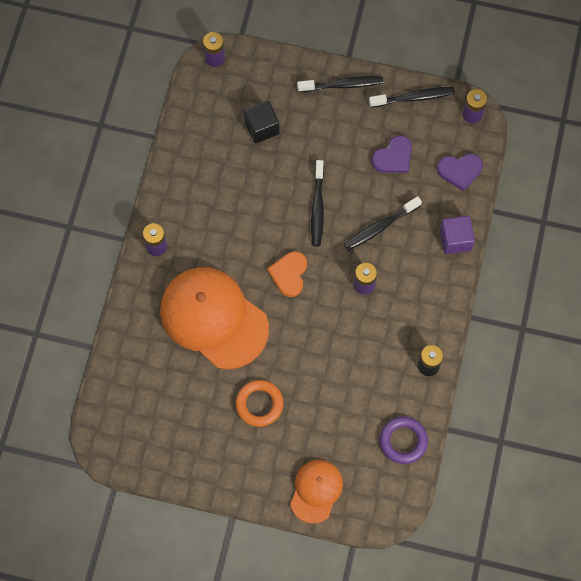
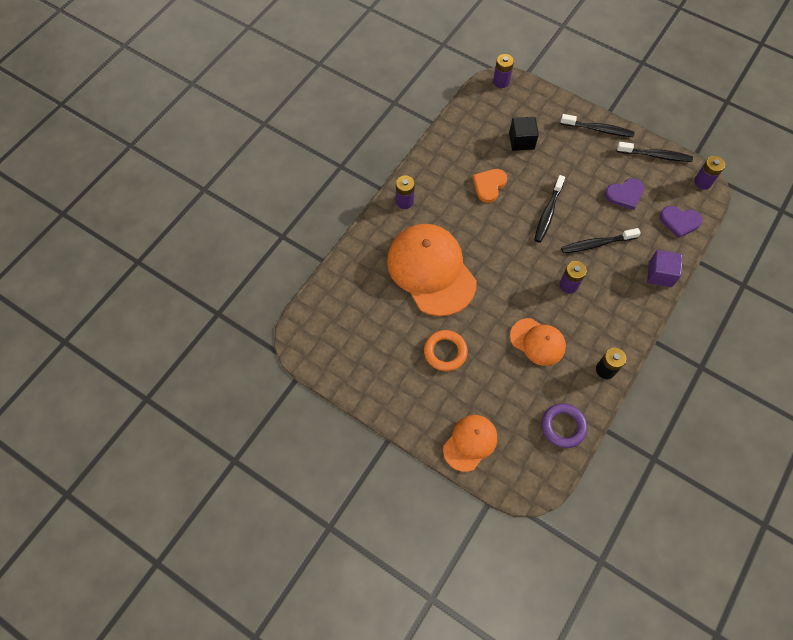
camera: 20 degrees right, 5 degrees down
(289, 274) = (506, 256): orange heart -> orange heart (489, 185)
(351, 359) = (537, 342): none -> orange cap

